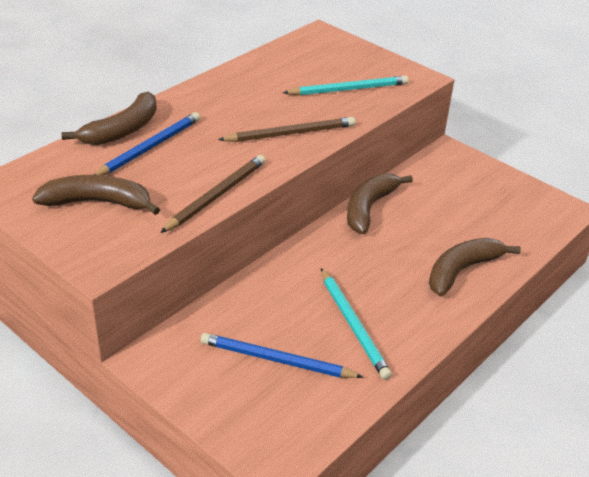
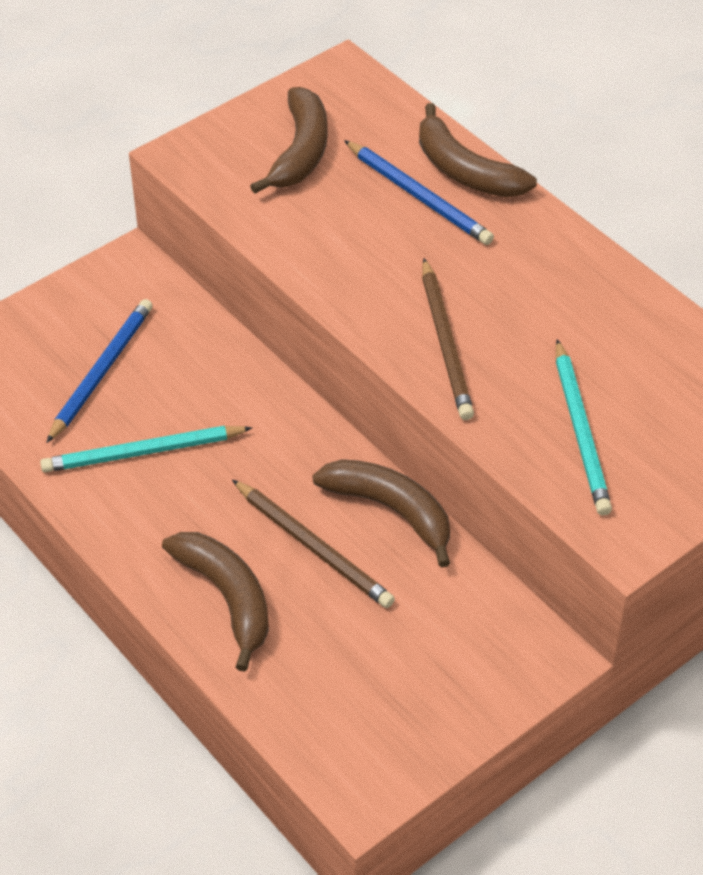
camera: 100 degrees right, 10 degrees up
(216, 195) = (299, 255): brown pencil -> brown pencil (313, 547)

